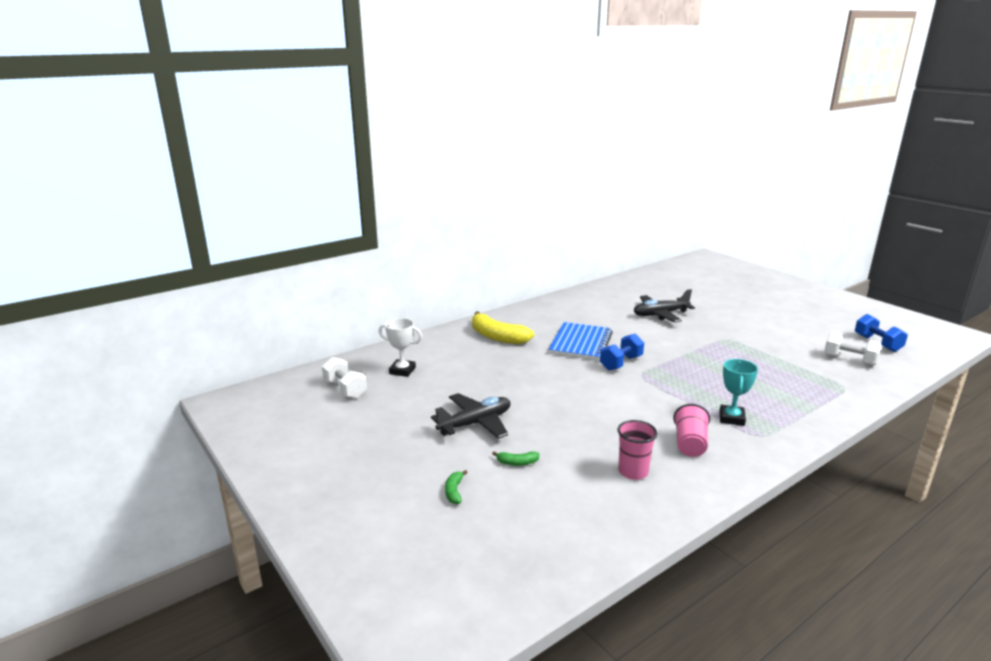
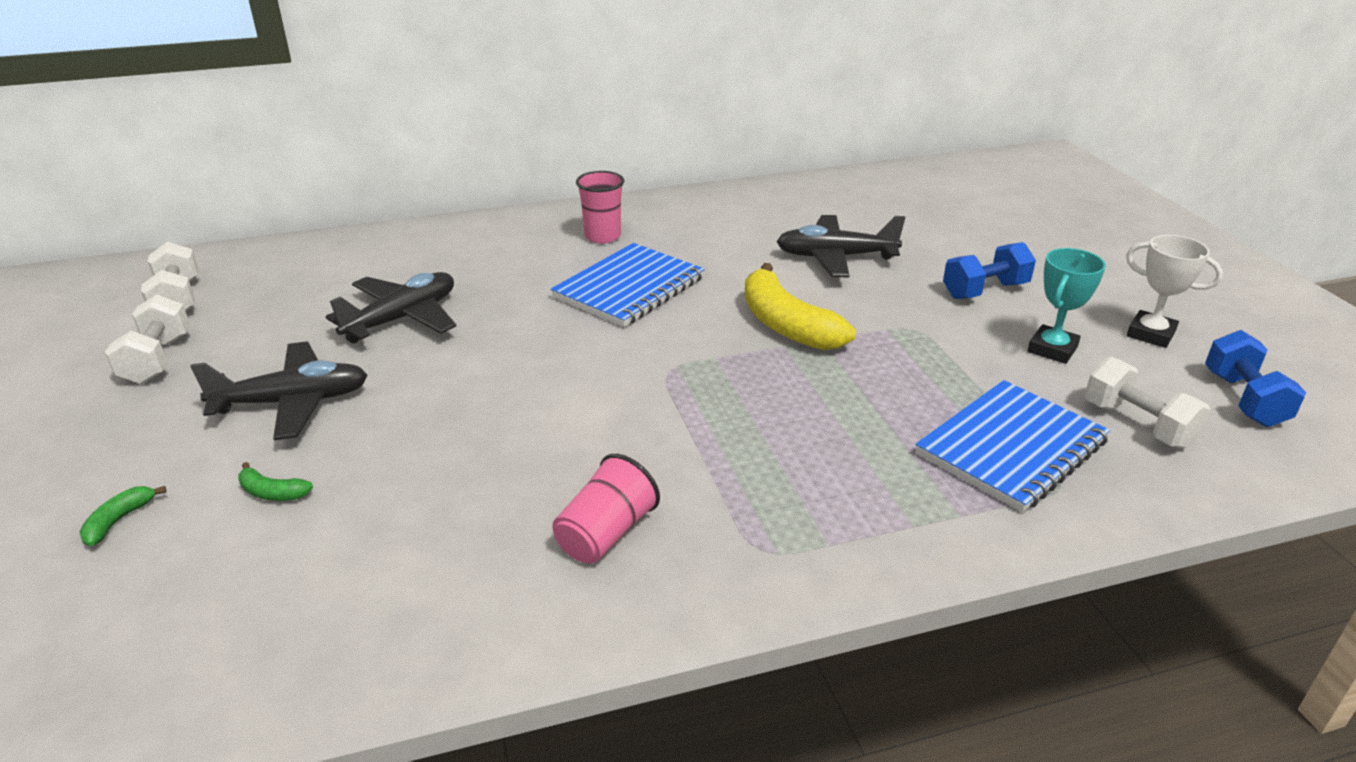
camera: 20 degrees right, 10 degrees up
(374, 419) = (157, 360): none -> white dumbbell
(402, 371) = (293, 284): white trophy -> white trophy (1150, 334)
(483, 376) = (402, 318): none -> black plane
(497, 337) = (504, 251): yellow banana -> yellow banana (786, 325)
(621, 363) = (658, 339): blue dumbbell -> blue dumbbell (985, 291)
(633, 472) = (440, 564): pink cup -> pink cup (602, 236)
(731, 418) = (745, 498): turquoise trophy -> turquoise trophy (1052, 349)
(813, 378) = (1011, 448): none -> blue notebook

